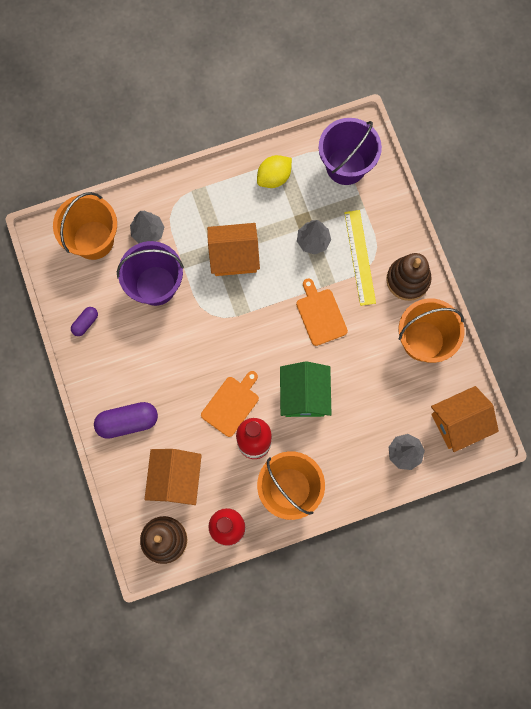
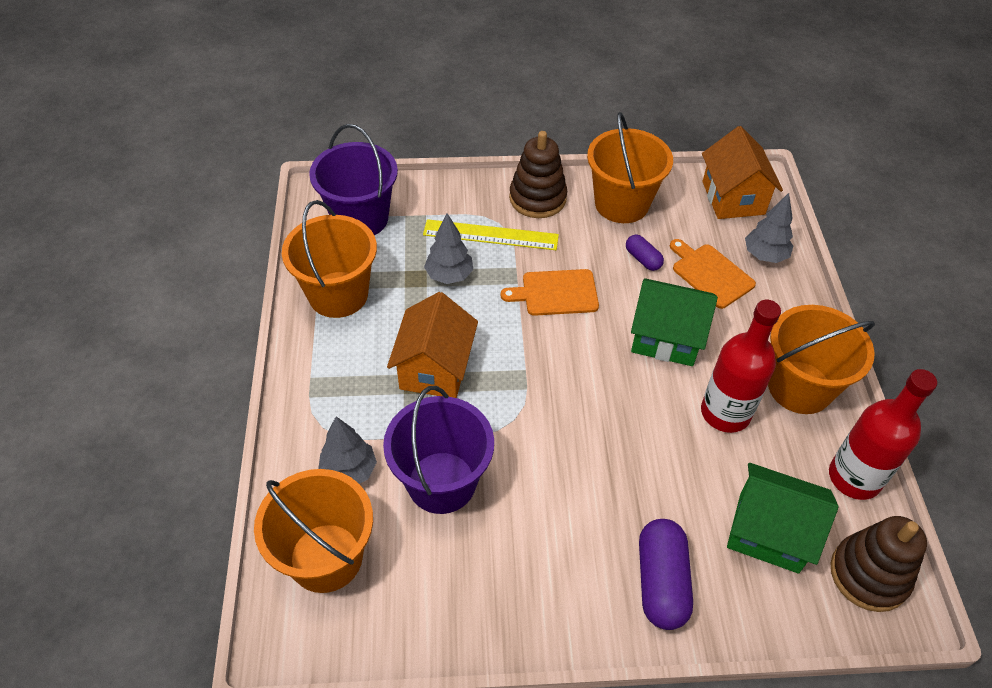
camera: 75 degrees left, 25 degrees down
(85, 323) = (469, 608): purple capsule -> purple capsule (642, 259)
(175, 479) = (769, 532): orange house -> green house
(231, 404) = (661, 427): orange cutting board -> orange cutting board (710, 274)
(274, 177) = (338, 294): yellow lemon -> orange bucket

